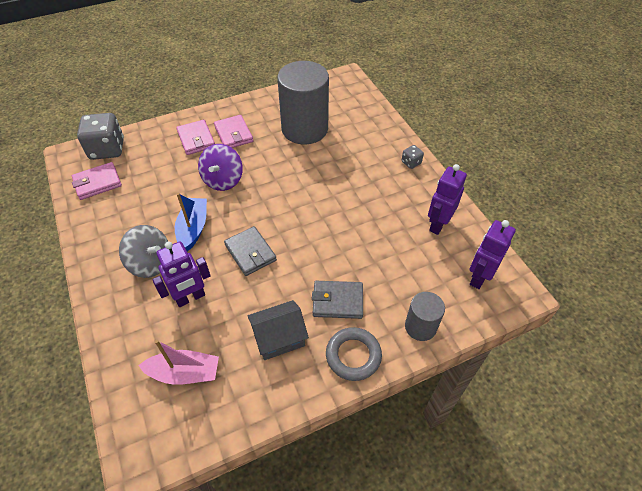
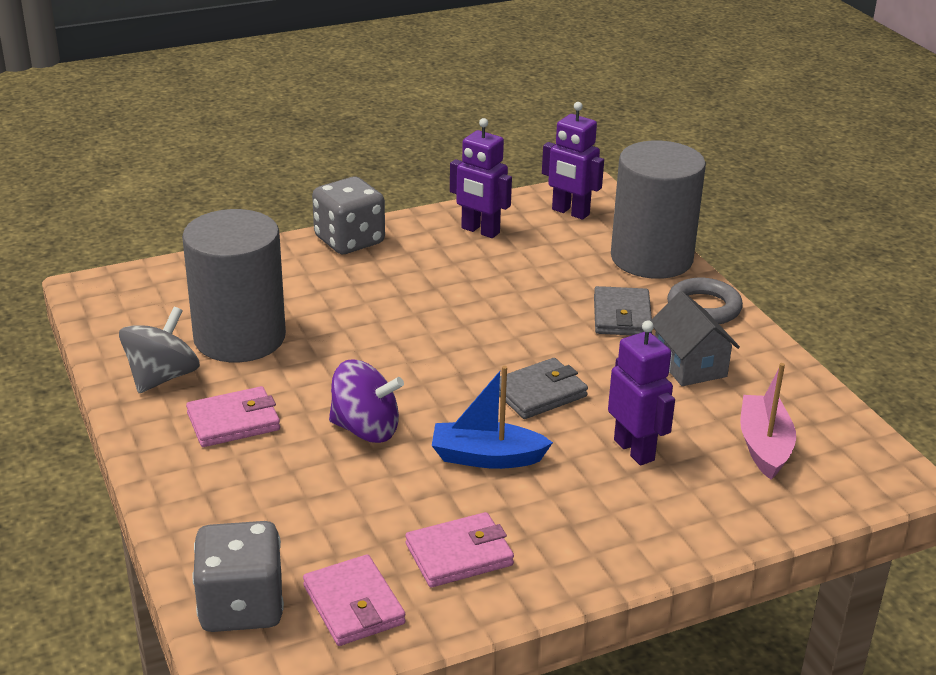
camera: 90 degrees left, 20 degrees down
(151, 263) = (567, 501): grey spinning top -> grey spinning top (162, 377)
(196, 139) = (238, 471): pink wallet -> pink wallet (459, 555)
(411, 162) = (349, 241): grey dice -> grey dice, size x2.15
(420, 326) = (651, 258): grey cylinder -> grey cylinder, size x1.97

